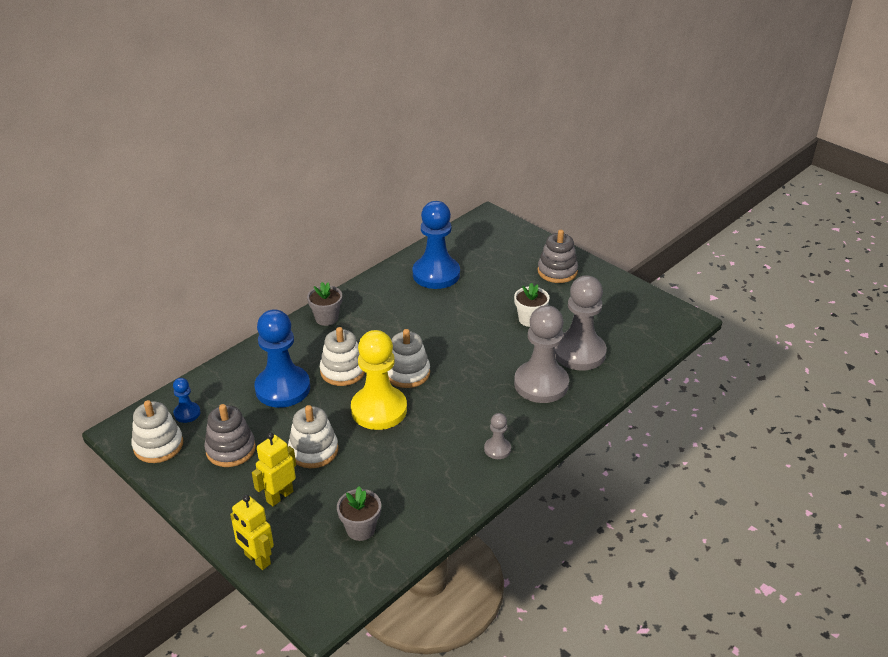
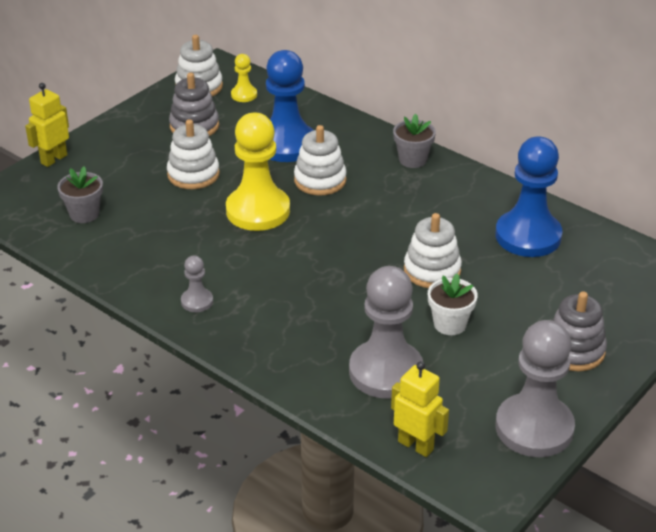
camera: 85 degrees right, 0 degrees up
(187, 413) = (244, 95): blue pawn -> yellow pawn
(279, 496) = (131, 161): yellow robot -> yellow robot (416, 445)
(407, 373) = (323, 226): white stacking toy -> white stacking toy (432, 270)
(541, 384) = (316, 336): grey pawn -> grey pawn (534, 428)

